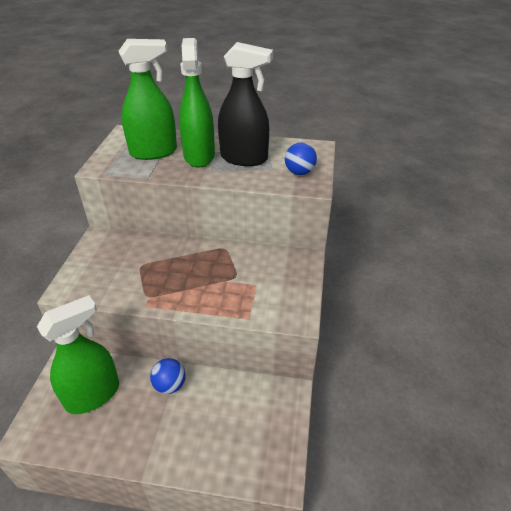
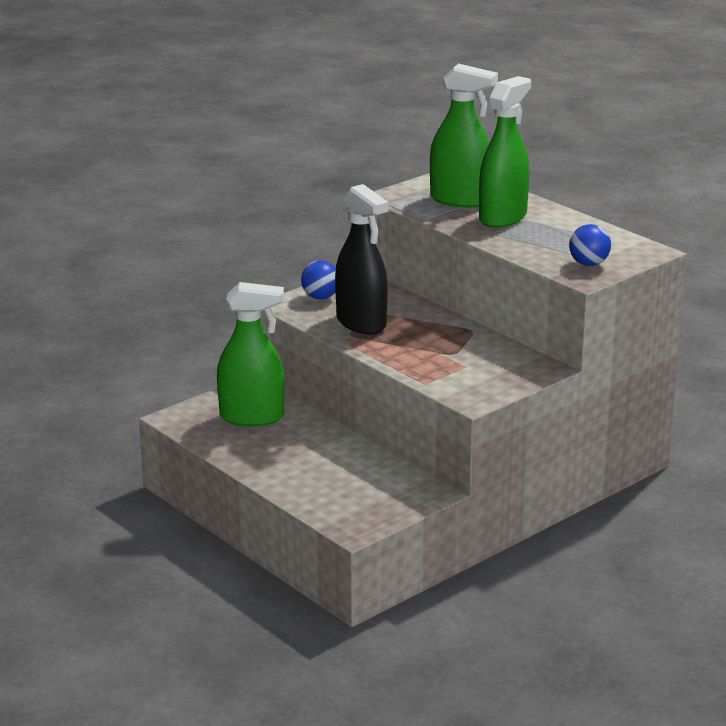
camera: 40 degrees right, 15 degrees down
(170, 385) = (326, 440): blue ball -> blue ball (320, 297)
(244, 158) = (548, 234): black spray bottle -> black spray bottle (361, 323)

